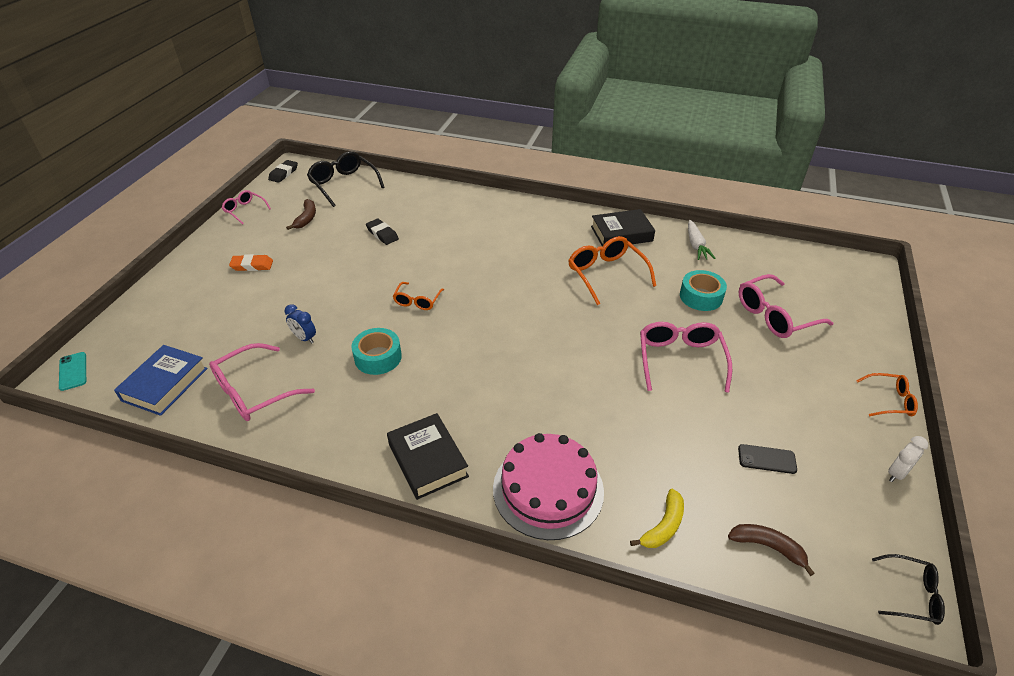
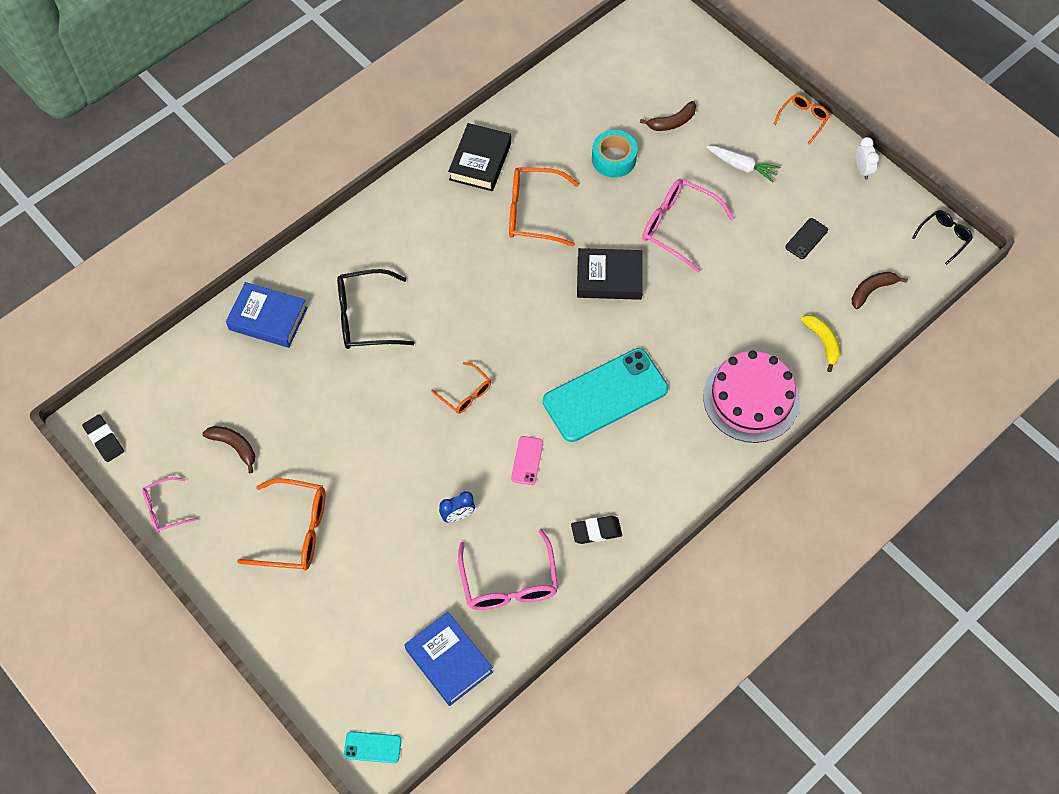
camera: 60 degrees left, 20 degrees up
(252, 265) = (294, 531): orange eraser -> orange glasses
(343, 184) = (184, 380): black glasses -> black glasses (366, 317)
(378, 357) = (527, 460): turquoise tape -> pink phone
(382, 234) = (324, 379): black eraser -> black eraser (596, 531)
(412, 196) = (268, 319): none -> blue book
(428, 460) = (674, 470): black book -> black book (609, 278)
(473, 380) = (605, 395): none -> turquoise phone
(696, 245) = (541, 113): white carrot -> white carrot (742, 166)
(775, 315) = (672, 122): pink glasses -> brown banana

